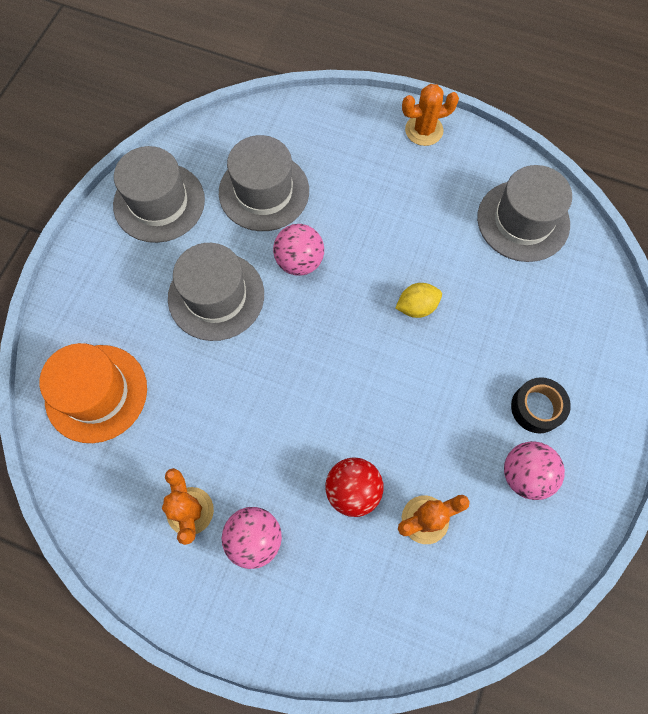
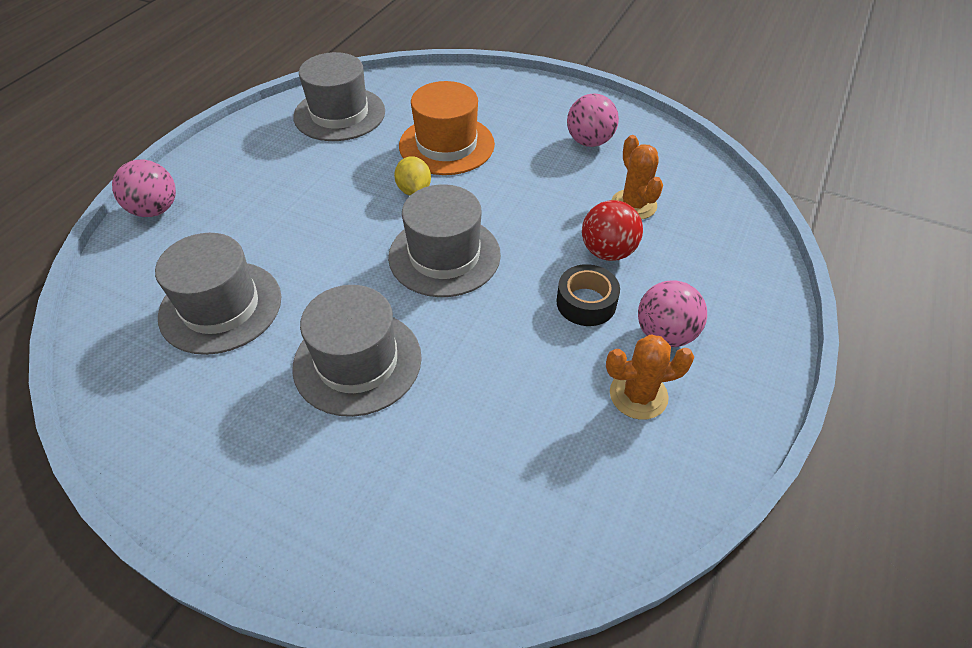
camera: 85 degrees left, 20 degrees down
(96, 393) = (476, 509): orange hat -> orange hat (446, 145)
(159, 202) = (186, 427): grey hat -> grey hat (444, 255)
(299, 261) = (333, 278): pink ball -> pink ball (155, 210)
(424, 130) = (202, 166): orange cactus -> none
(536, 408) = (529, 128): black tape -> black tape (586, 302)

